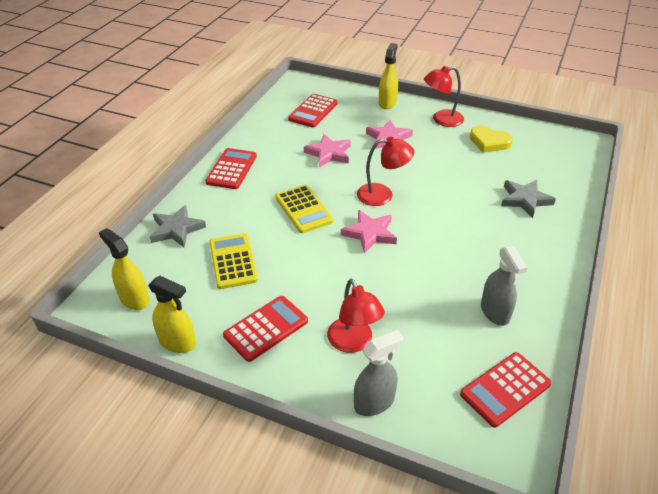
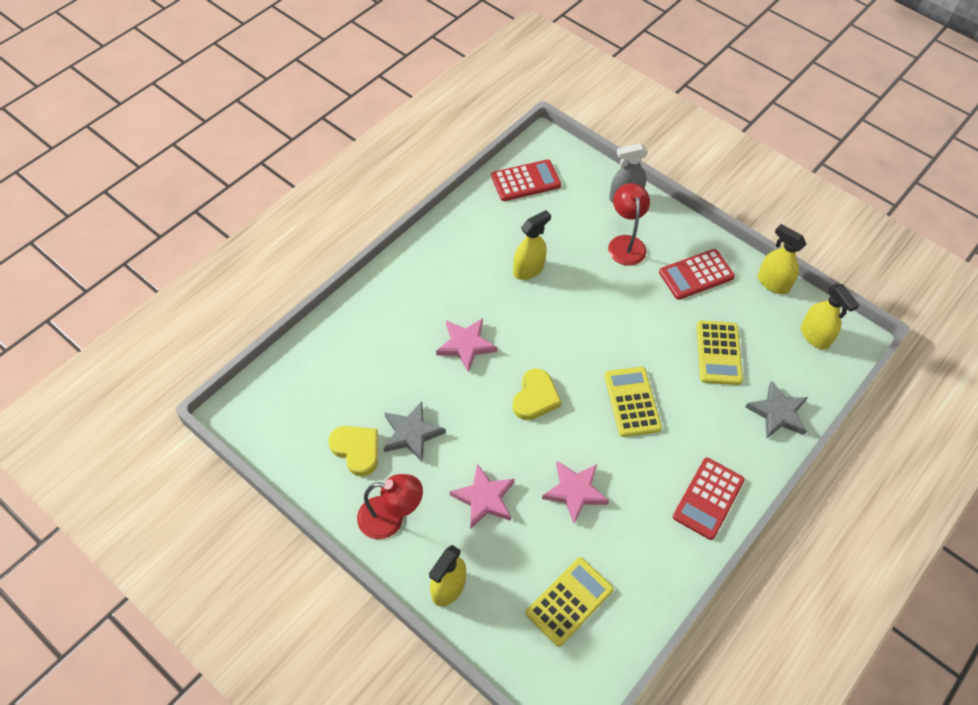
camera: 165 degrees left, 15 degrees up
(313, 111) = (569, 601): red calculator -> yellow calculator
(370, 233) = (571, 347): pink star -> pink star (466, 345)
(382, 195) = (535, 397): red lamp -> yellow heart
(442, 288) = (528, 269): none -> yellow spray bottle
(495, 312) = (496, 236): grey spray bottle -> none
(525, 200) = (382, 344): grey star -> grey star (411, 433)

